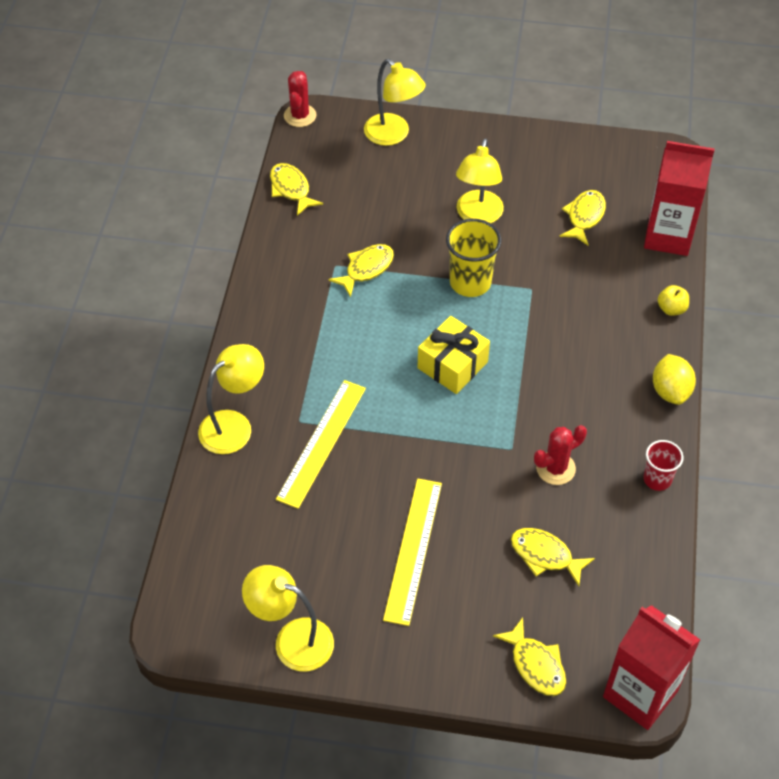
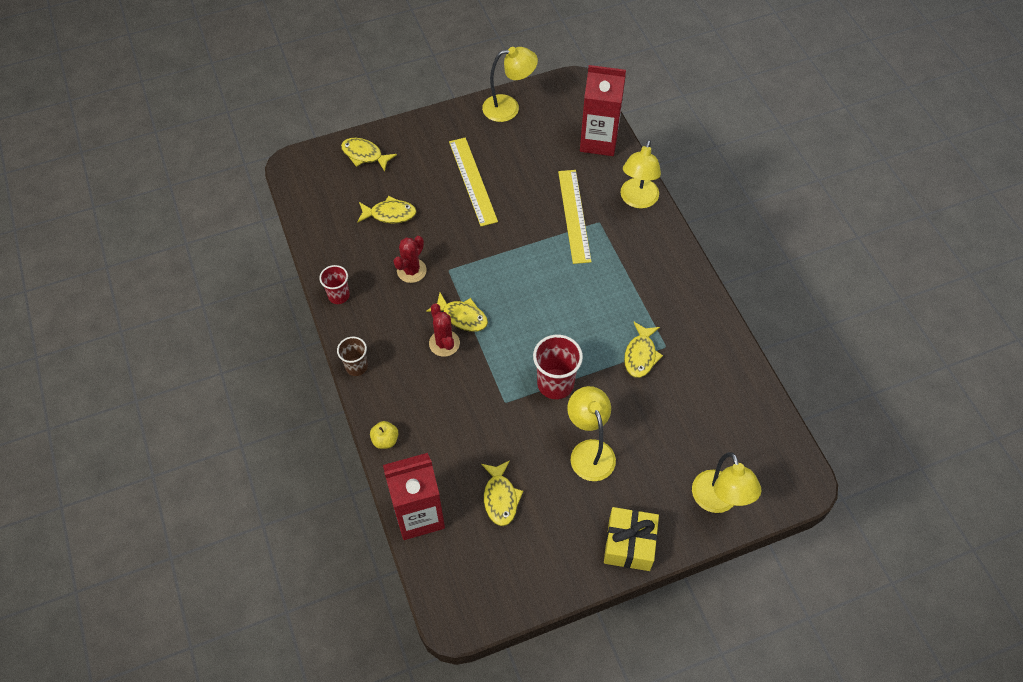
camera: 150 degrees right, 5 degrees up
(291, 189) = (754, 397): yellow fish -> yellow fish (462, 317)
(300, 116) = (812, 479): red cactus -> red cactus (444, 343)
(393, 135) = (718, 501): yellow lamp -> yellow lamp turned 120 degrees counterclockwise
(452, 365) = (525, 309): yellow gift -> yellow gift (629, 544)
(470, 282) = (555, 384): yellow cup -> red cup
(640, 694) = (297, 167): red carton -> red carton (598, 141)
(670, 391) = (356, 366): yellow lemon -> brown cup

